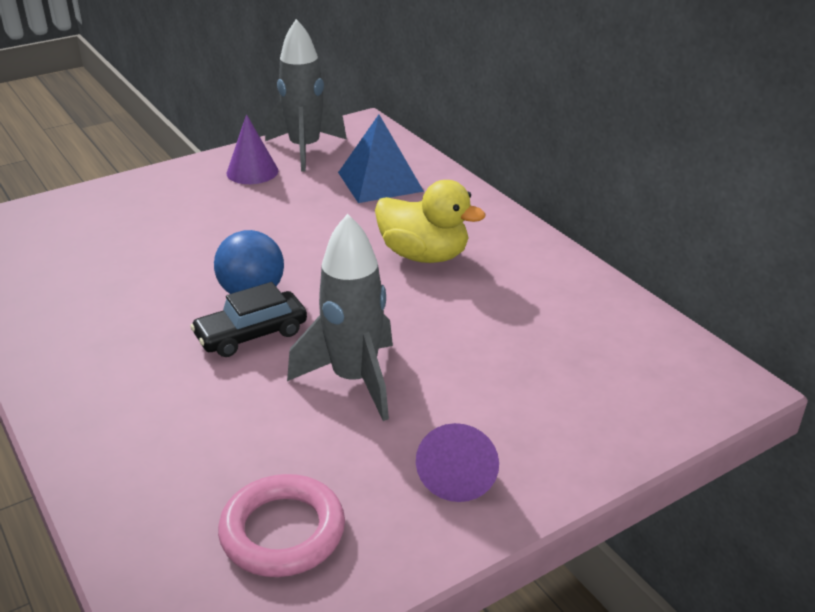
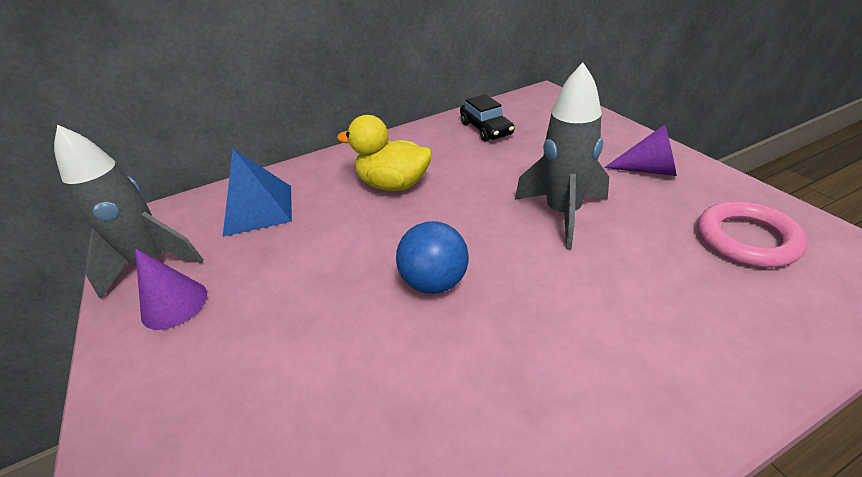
camera: 80 degrees left, 5 degrees up
(251, 334) = (505, 276): black car -> black car (486, 129)
(424, 255) = (394, 184): yellow duck -> yellow duck turned 105 degrees counterclockwise

